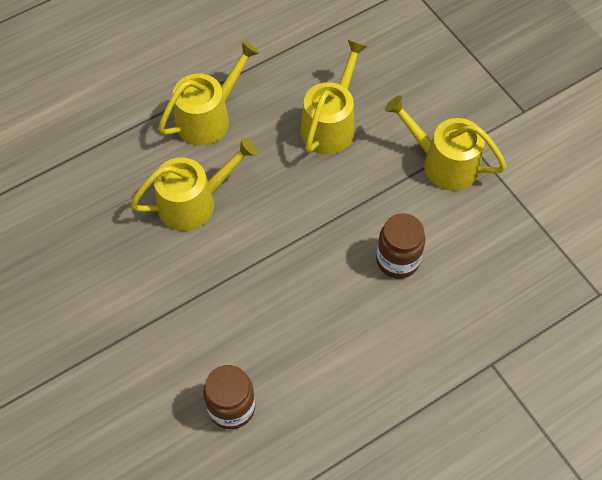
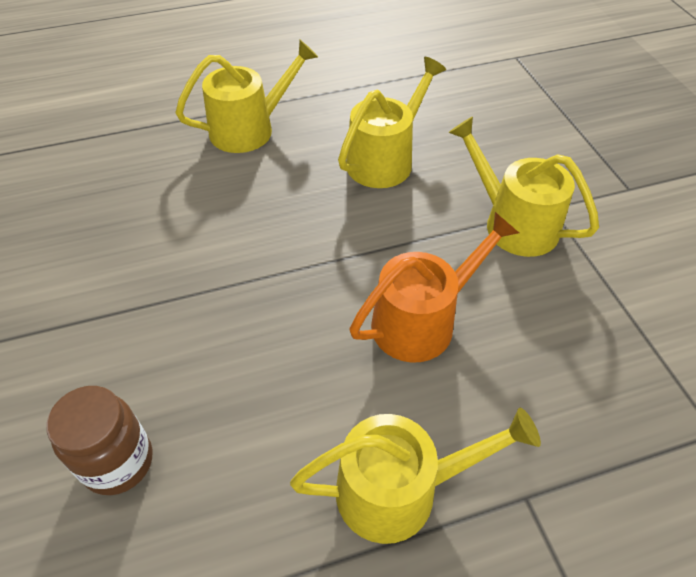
camera: 15 degrees right, 10 degrees down
(194, 202) = (193, 205): yellow watering can -> yellow watering can (399, 490)
(397, 260) = (422, 321): brown jar -> orange watering can

